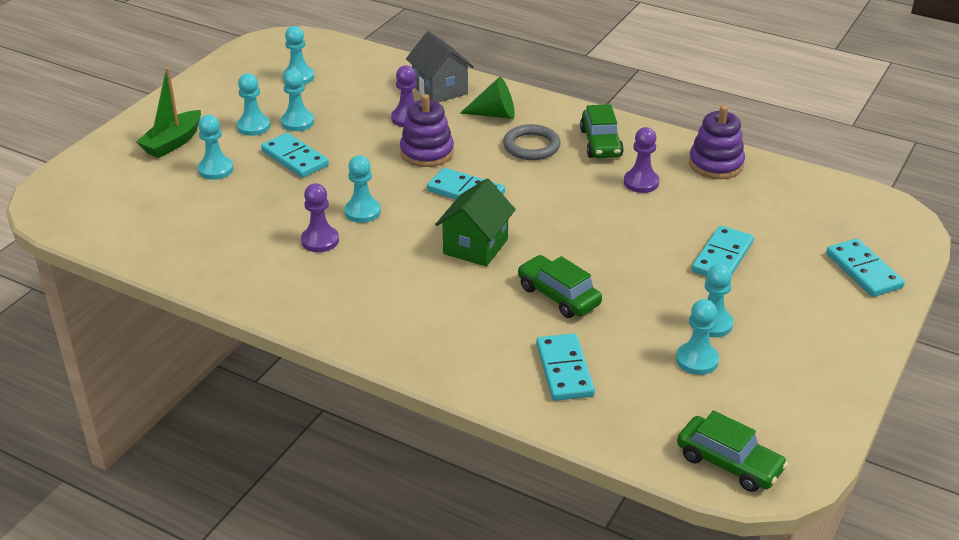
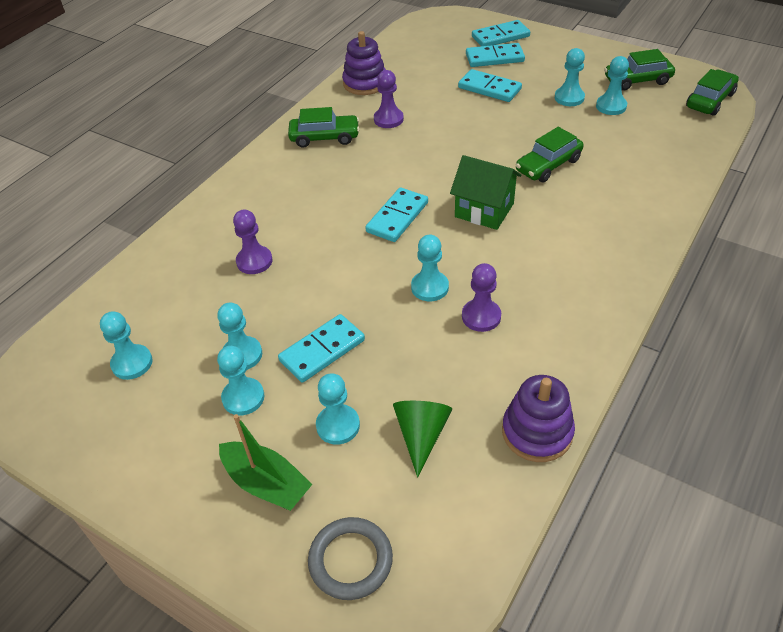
camera: 85 degrees left, 10 degrees up
(427, 152) = (325, 245): purple stacking toy -> purple stacking toy (537, 432)
(440, 90) = (201, 238): grey house -> none
(494, 114) = (261, 200): green cone -> green cone (421, 435)
(531, 146) = (323, 177): grey ring -> grey ring (350, 560)
(564, 370) = (638, 164): turquoise domino -> turquoise domino (494, 58)
(770, 393) = (637, 81): none -> green car

